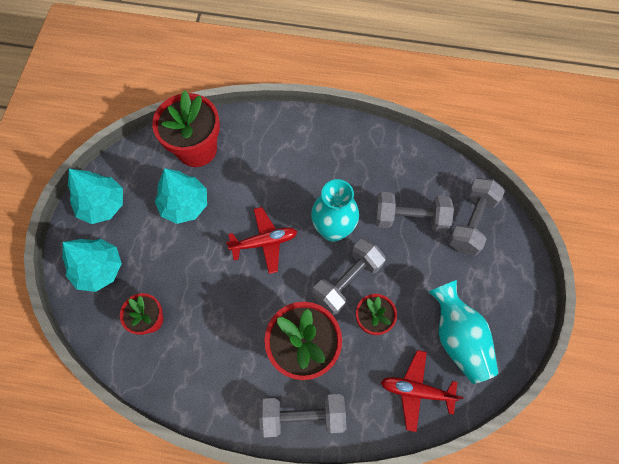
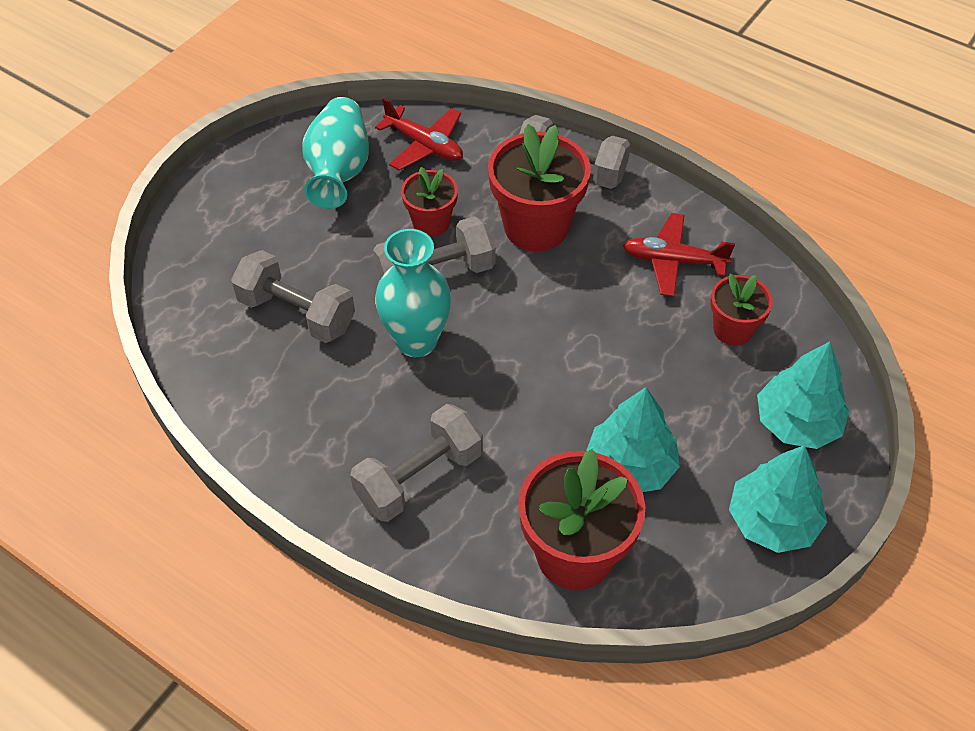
camera: 155 degrees left, 15 degrees down
(264, 242) = (527, 364): red plane -> red plane (673, 261)
(471, 222) = (217, 276): grey dumbbell -> grey dumbbell (419, 477)

